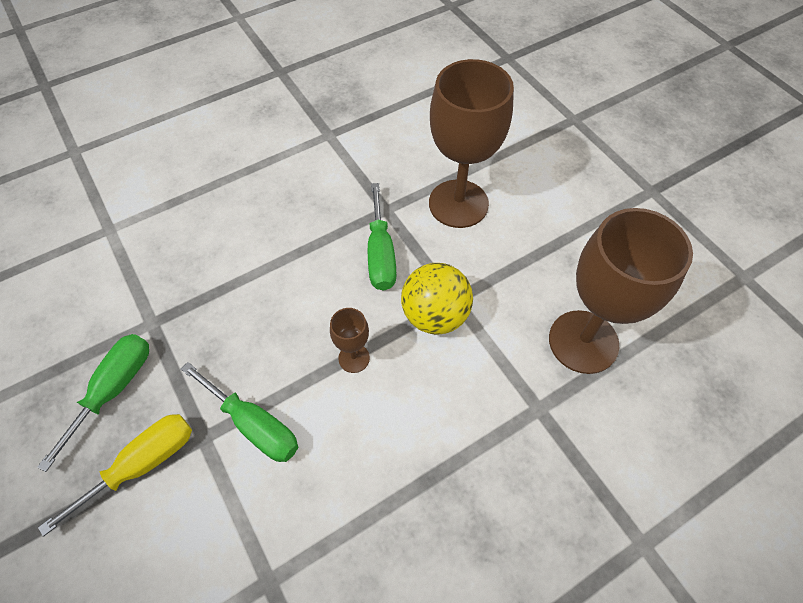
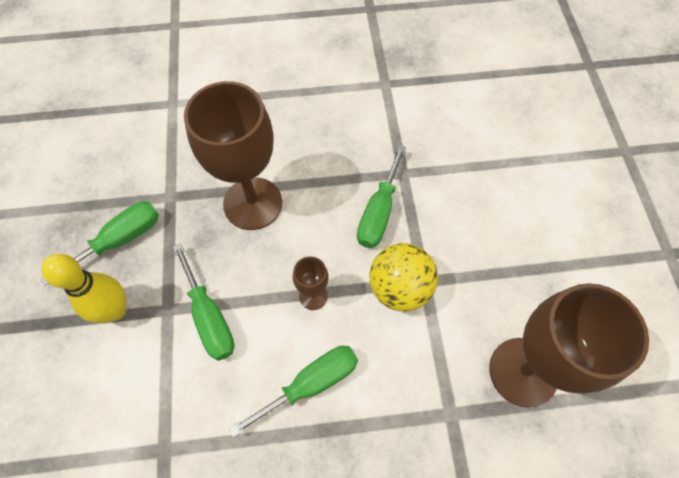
camera: 25 degrees right, 5 degrees up
(143, 464) = (115, 310): yellow screwdriver -> yellow bowling pin
(393, 442) = (311, 384): none -> green screwdriver
(458, 204) = (470, 193): brown goblet -> brown goblet (253, 203)

